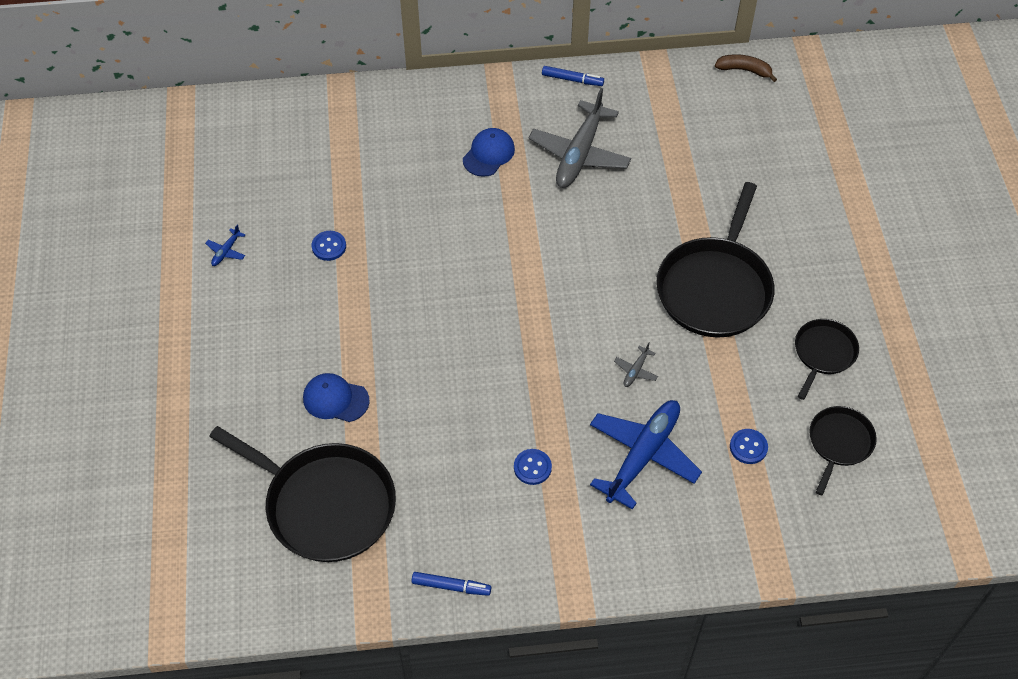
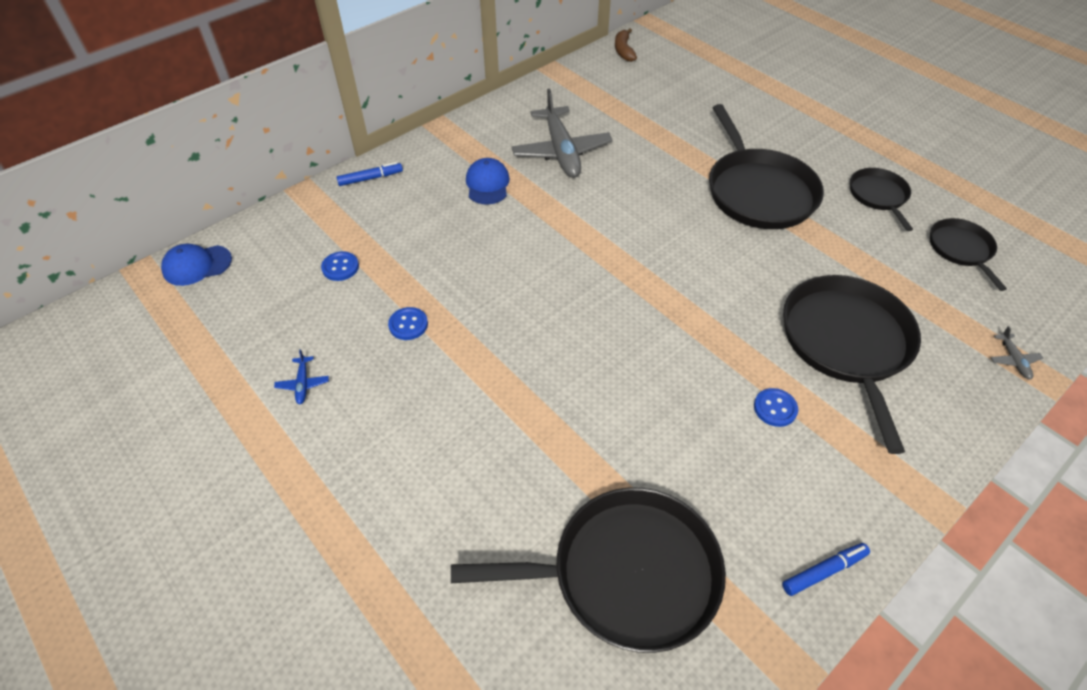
camera: 35 degrees left, 5 degrees down
(335, 399) = (540, 459): blue cap -> blue cap (197, 265)
(572, 79) = (504, 106): blue marker -> blue marker (370, 178)
(636, 370) = (768, 280): grey plane -> grey plane (1013, 360)
(642, 456) = (846, 343): blue plane -> black pan
(744, 70) = (623, 51): brown banana -> brown banana turned 75 degrees counterclockwise
(748, 447) = (909, 289): blue button -> blue button (340, 267)

